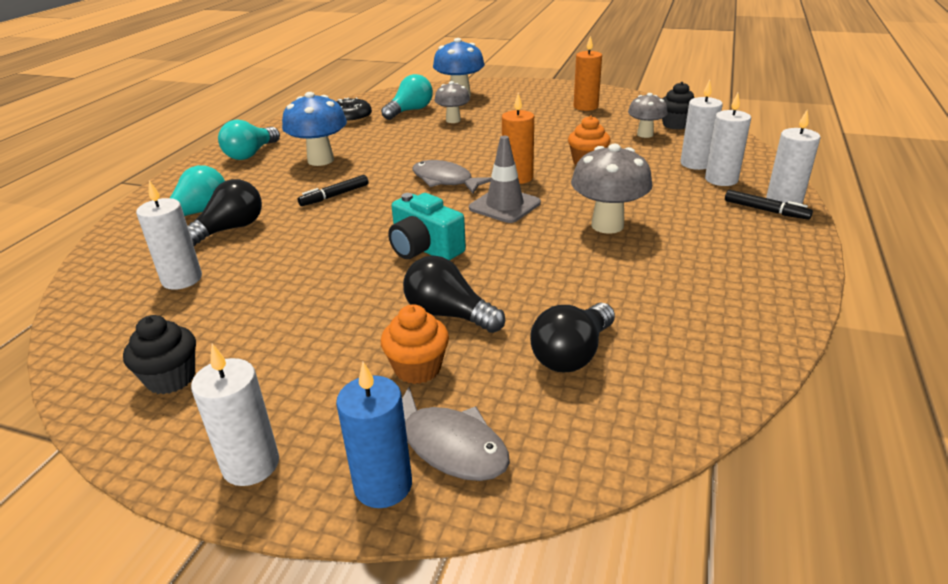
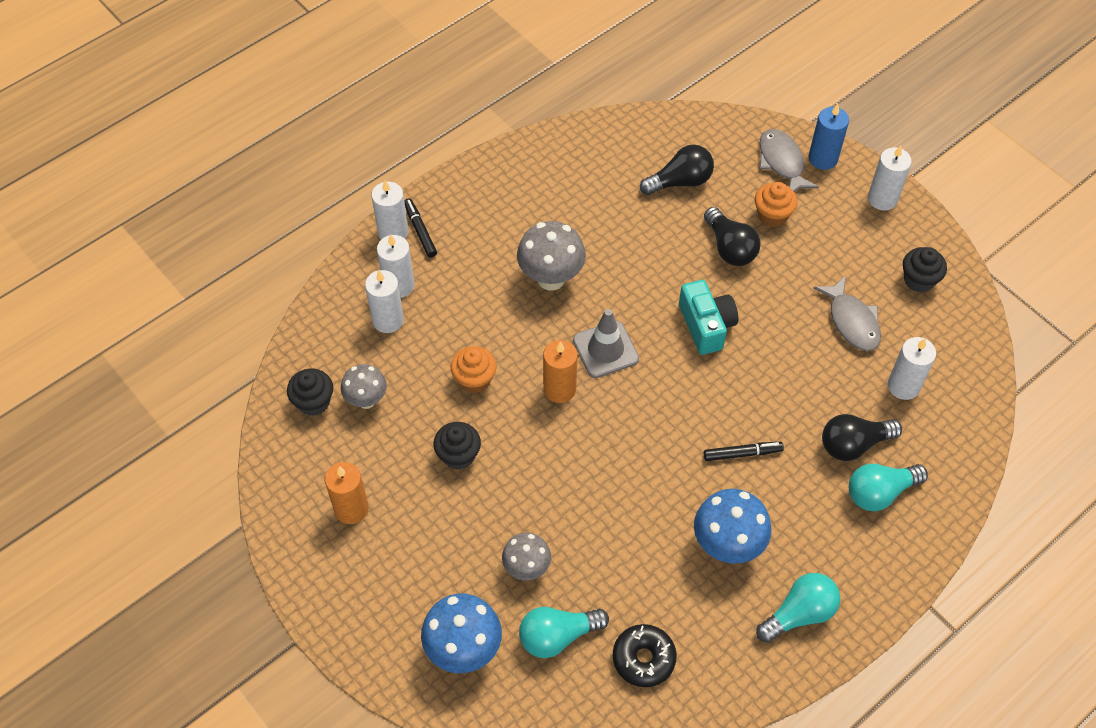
camera: 150 degrees left, 25 degrees up
(446, 181) = (627, 422): grey fish -> grey fish (852, 321)
(550, 136) = (458, 455): none -> black cupcake

